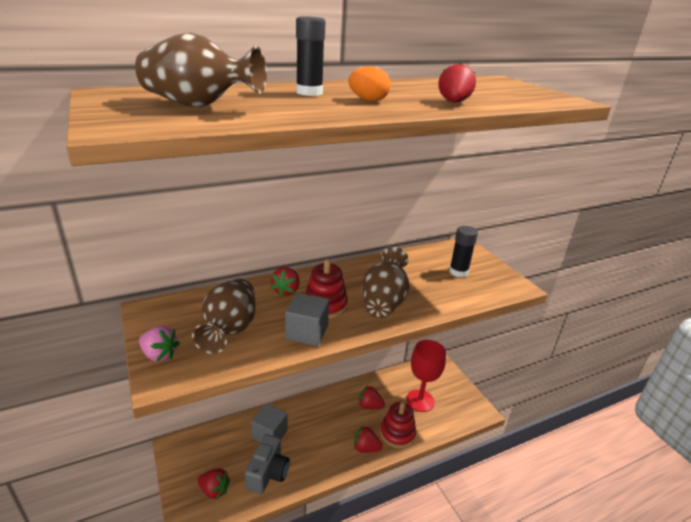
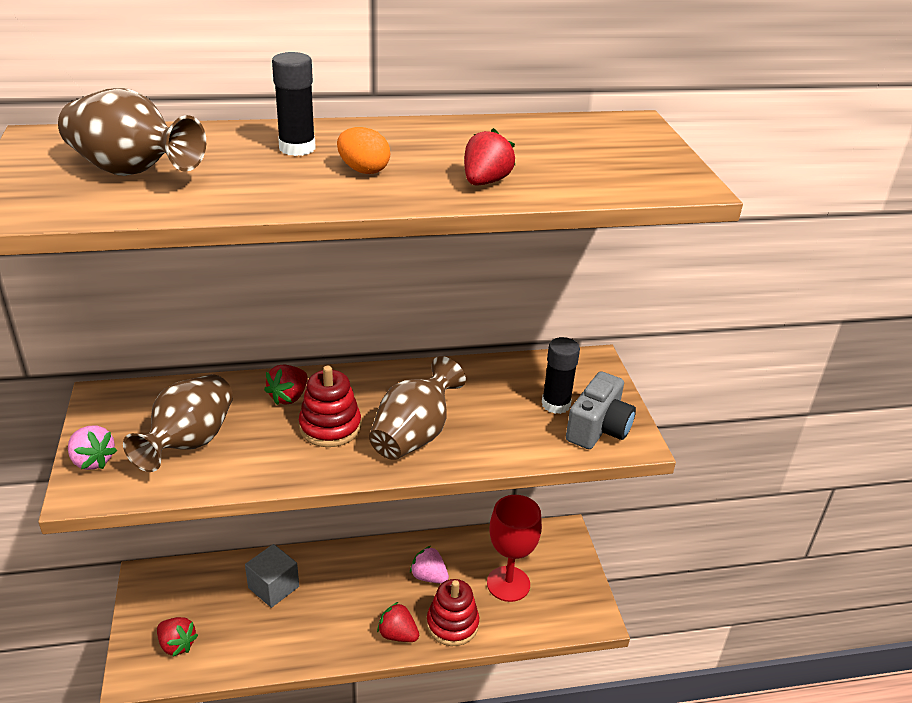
camera: 15 degrees right, 5 degrees up
(268, 473) = (252, 638): grey camera -> grey camera (598, 428)
(307, 332) = (286, 462): grey cube -> none
(369, 406) = (429, 576): red strawberry -> pink strawberry

